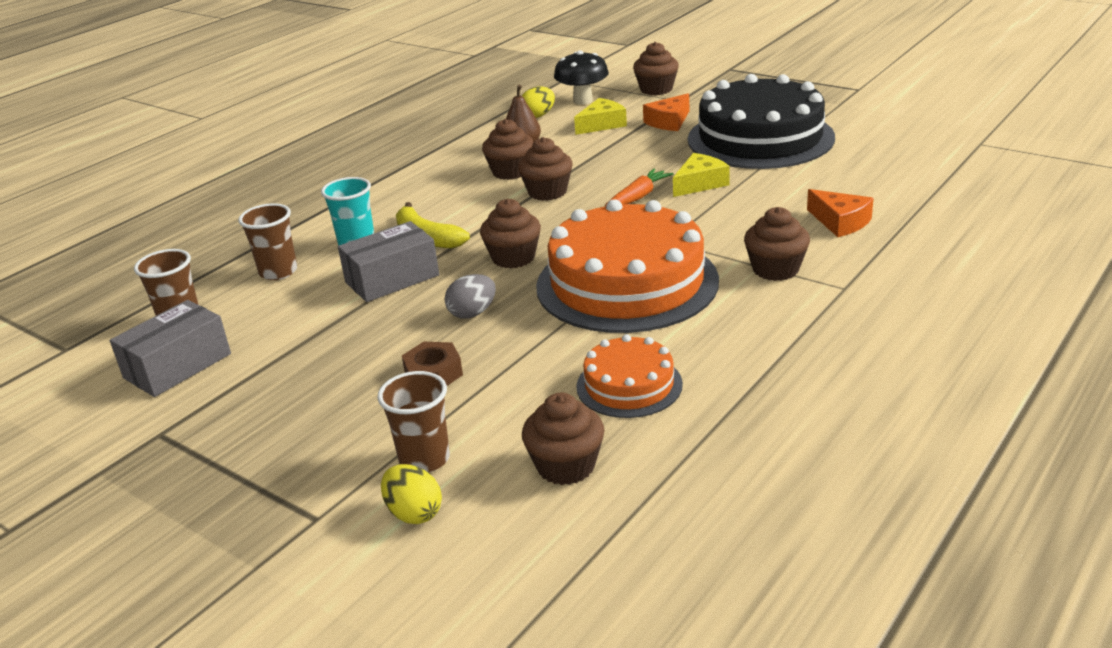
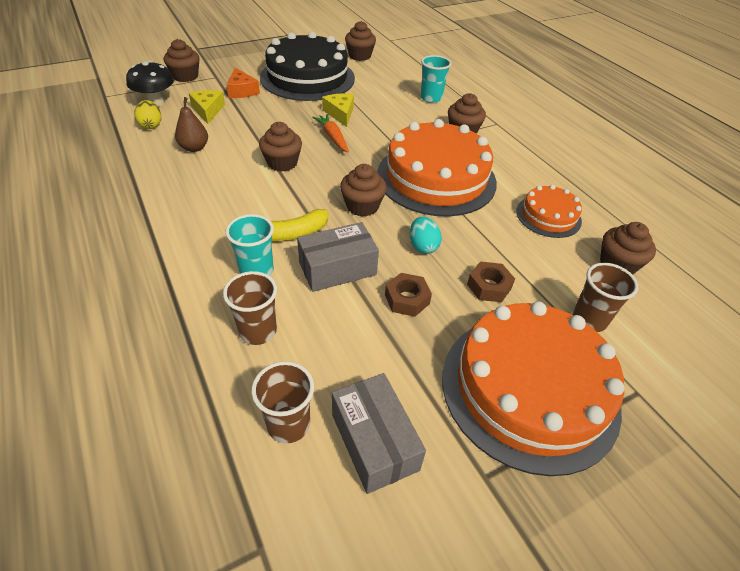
camera: 70 degrees left, 15 degrees up
(281, 437) = (529, 389): none -> orange cake
(373, 329) = (407, 299): none -> brown nut
(392, 279) = (337, 268): grey box -> grey box turned 75 degrees clockwise
(414, 513) = (645, 340): yellow egg -> none
(472, 313) = (423, 246): grey egg -> turquoise egg
(510, 172) = (229, 166): brown cupcake -> brown cupcake (360, 56)
(840, 222) = (431, 98): orange cheese -> turquoise cup

